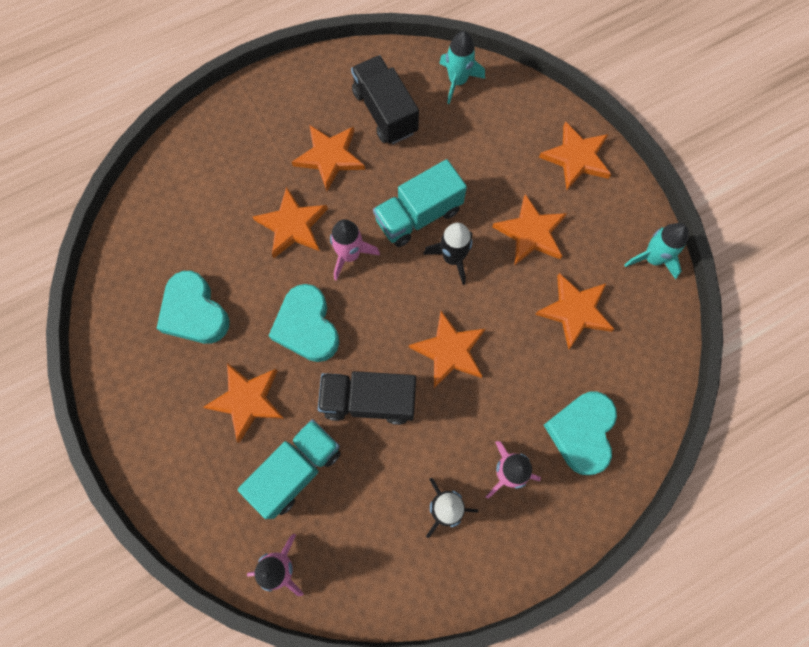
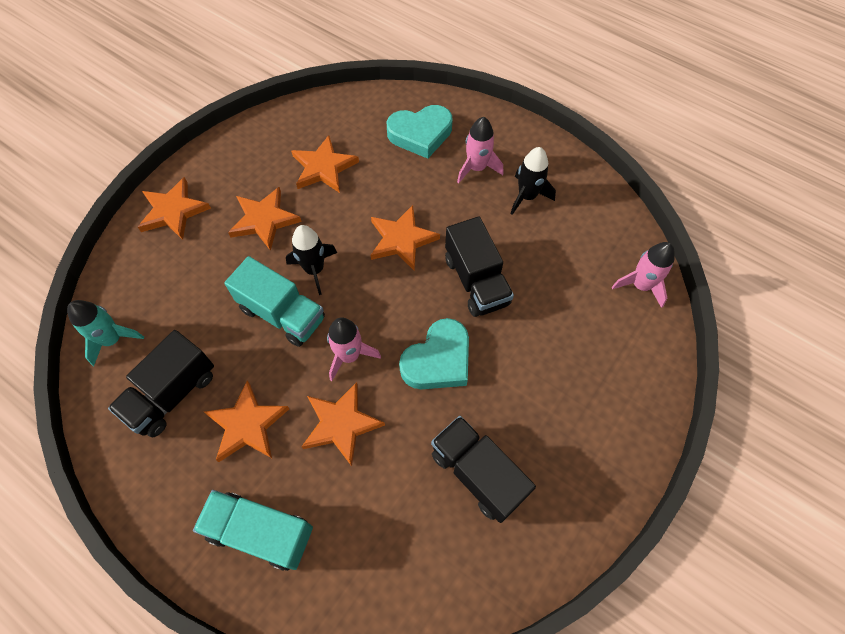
camera: 115 degrees left, 10 degrees down
(194, 312) = (477, 473): turquoise heart -> black truck
(247, 400) = (532, 378): orange star -> none
(296, 470) = (564, 310): turquoise truck -> turquoise truck (260, 532)
(652, 258) = (253, 133): turquoise rocket -> none

